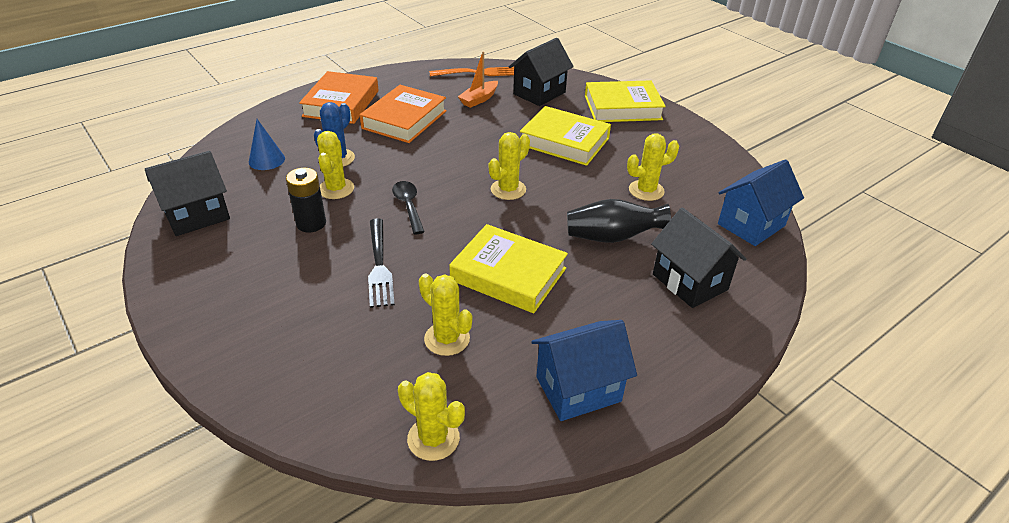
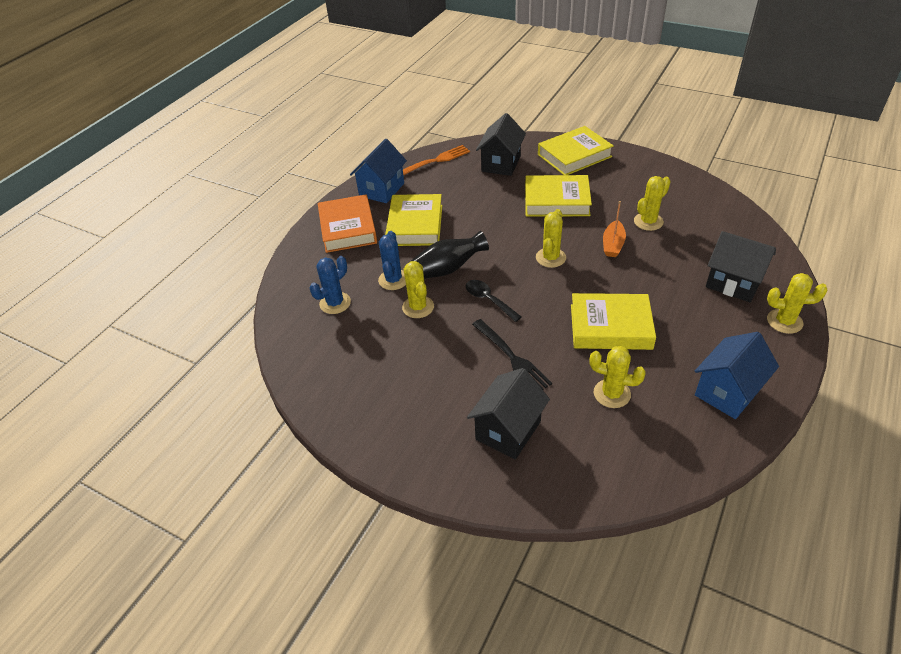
camera: 20 degrees left, 5 degrees up
(197, 215) = (326, 374): black house -> black house (508, 430)
(266, 160) = (335, 303): blue cone -> blue cactus
(311, 223) = (427, 344): black battery -> none
(404, 120) = (415, 225): orange book -> yellow book
(433, 438) = (667, 468): yellow cactus -> yellow cactus (784, 321)
(479, 99) = (458, 185): orange boat -> orange boat (613, 244)
(612, 237) = (656, 269): black vase -> black vase (448, 269)
(751, 225) = (738, 223): blue house -> blue house (381, 190)

